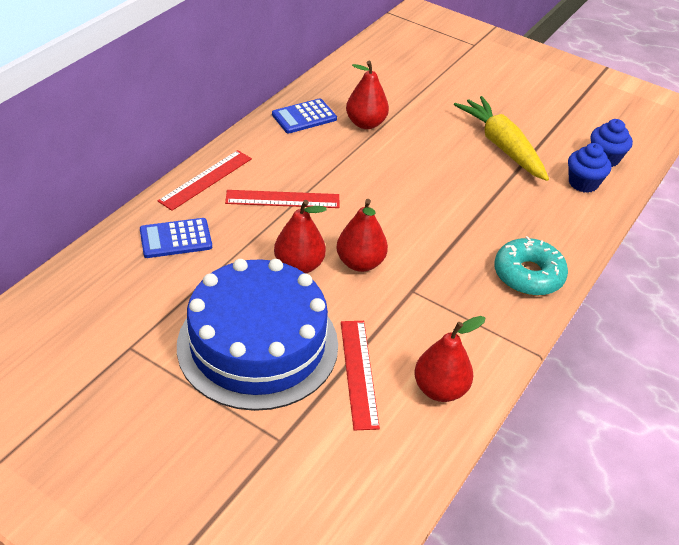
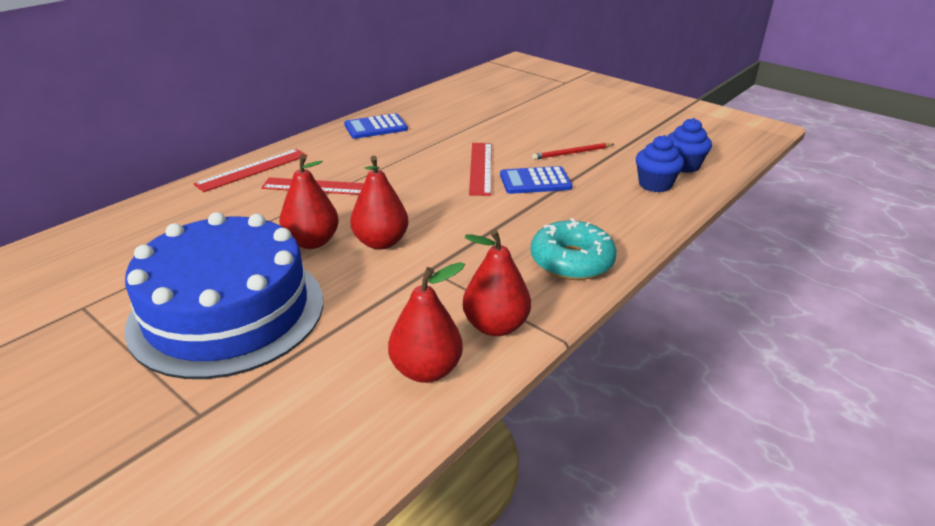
camera: 10 degrees right, 10 degrees down
(175, 239) = (193, 214): blue calculator -> blue calculator (535, 181)
(358, 373) = (332, 346): red ruler -> red ruler (480, 168)
(365, 123) = (435, 133): red pear -> red pear (495, 326)
(501, 146) = (572, 153): yellow carrot -> red pencil

